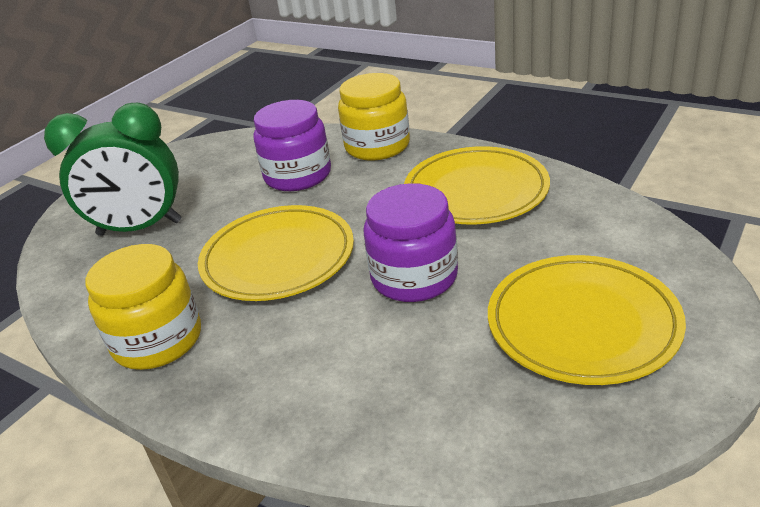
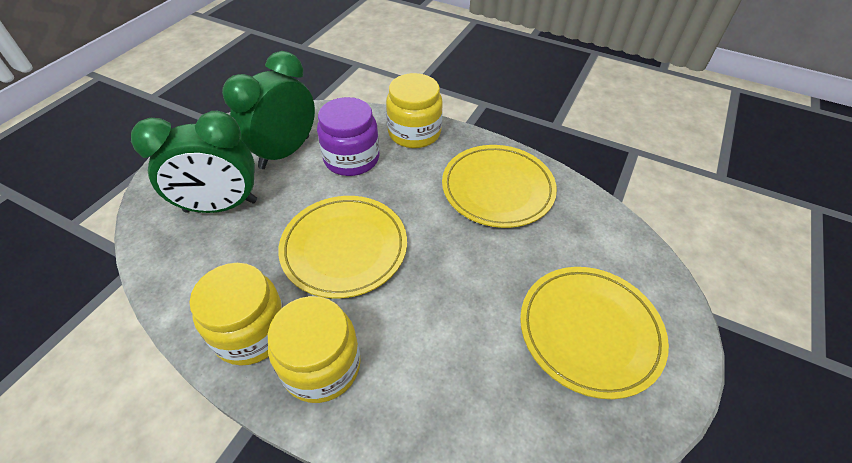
camera: 10 degrees left, 15 degrees up
(219, 175) = (284, 152): none -> green clock
(235, 369) = (321, 366): none -> yellow jar
(414, 277) = (457, 276): purple jar -> none

